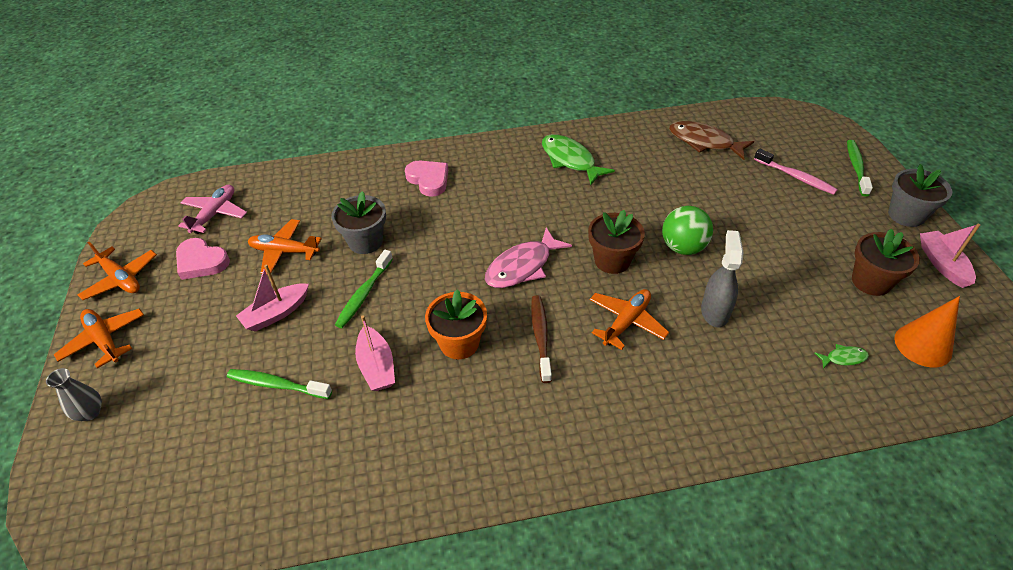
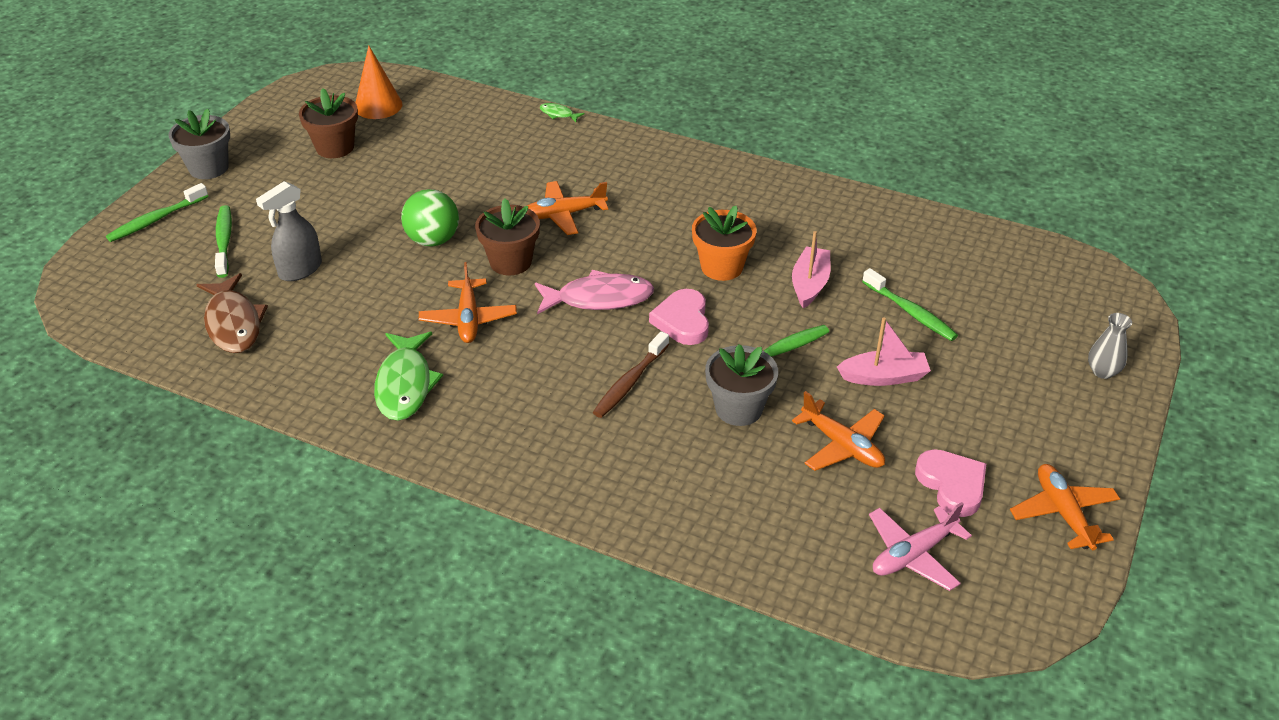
camera: 145 degrees left, 5 degrees down
(104, 340) = (1086, 439): orange plane -> orange plane (468, 319)
(428, 180) = (598, 452): pink heart -> pink heart (682, 321)
(540, 336) = (647, 239): brown toothbrush -> brown toothbrush (630, 382)
(714, 311) = (484, 188): grey spray bottle -> grey spray bottle (300, 270)
(796, 177) = (224, 241): pink toothbrush -> green toothbrush
(843, 358) = (442, 124): green fish -> green fish (558, 114)
(942, 264) = (262, 131): pink boat -> none

